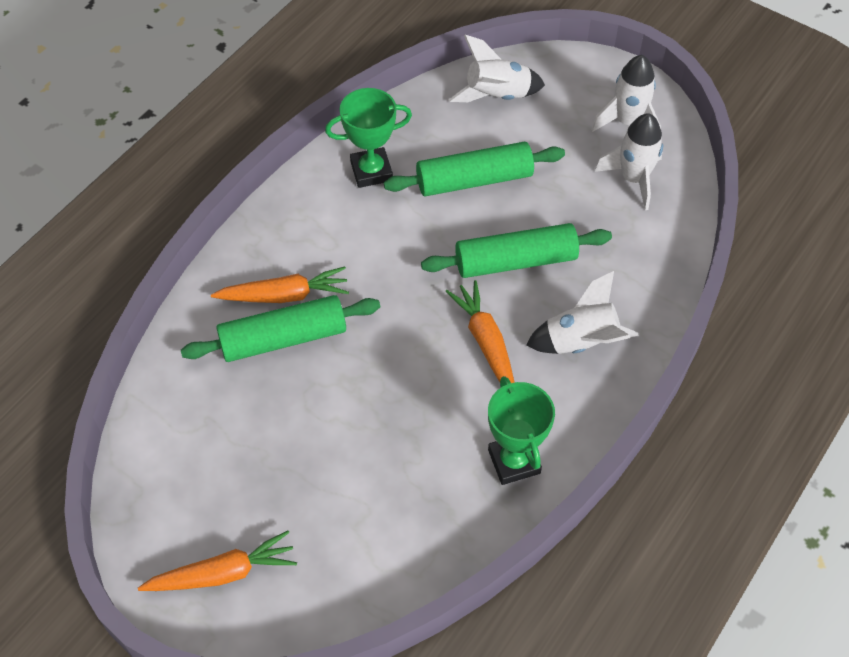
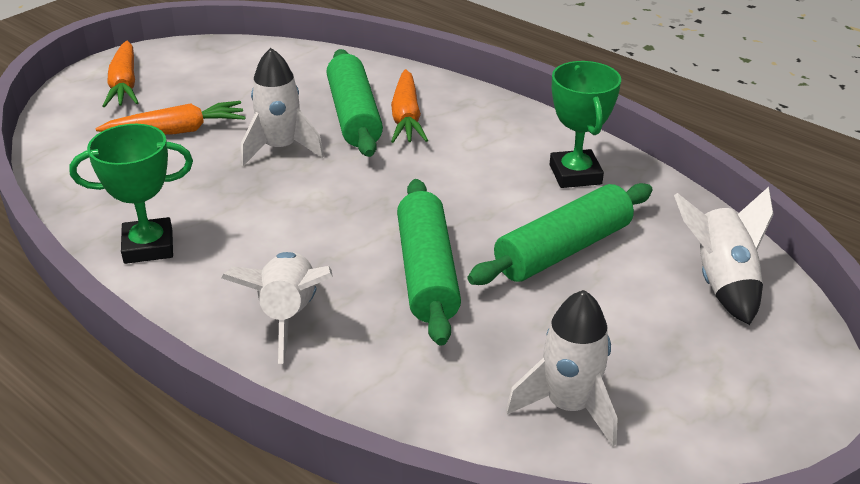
camera: 95 degrees right, 20 degrees down
(474, 180) = (563, 250): green rolling pin -> green rolling pin turned 60 degrees clockwise
(486, 342) = (311, 239): orange carrot -> orange carrot (177, 131)
(627, 122) = (691, 416): white rocket -> white rocket (280, 148)

